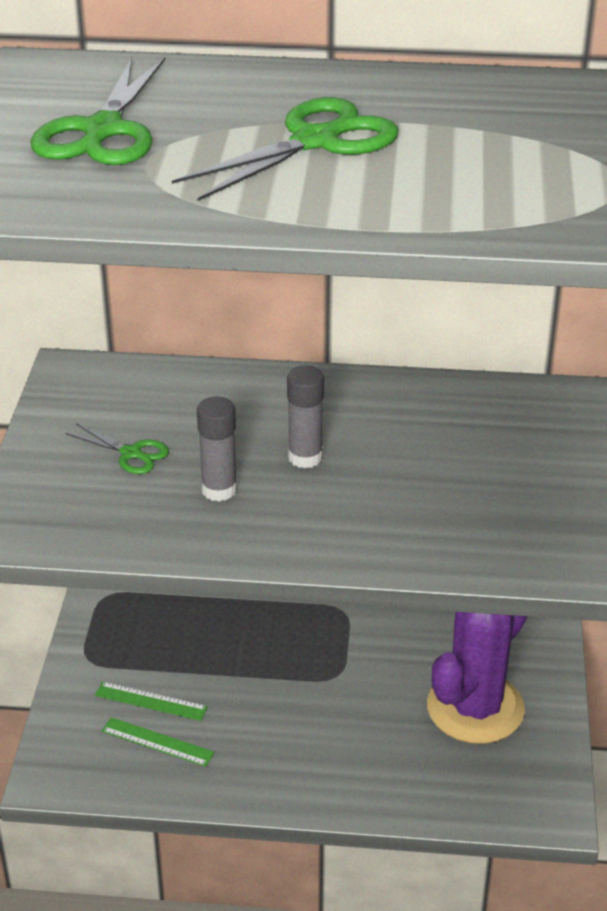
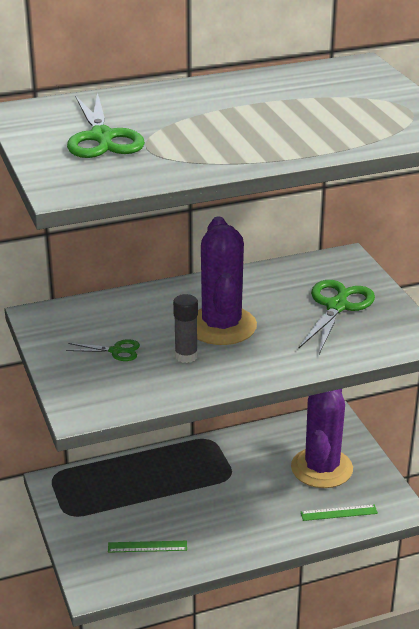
camera: 25 degrees left, 5 degrees down
(151, 701) = (127, 525): green ruler -> green ruler (339, 513)
(305, 457) = (221, 326): grey glue stick -> purple cactus
(315, 142) = (230, 120): green scissors -> green scissors (337, 306)

